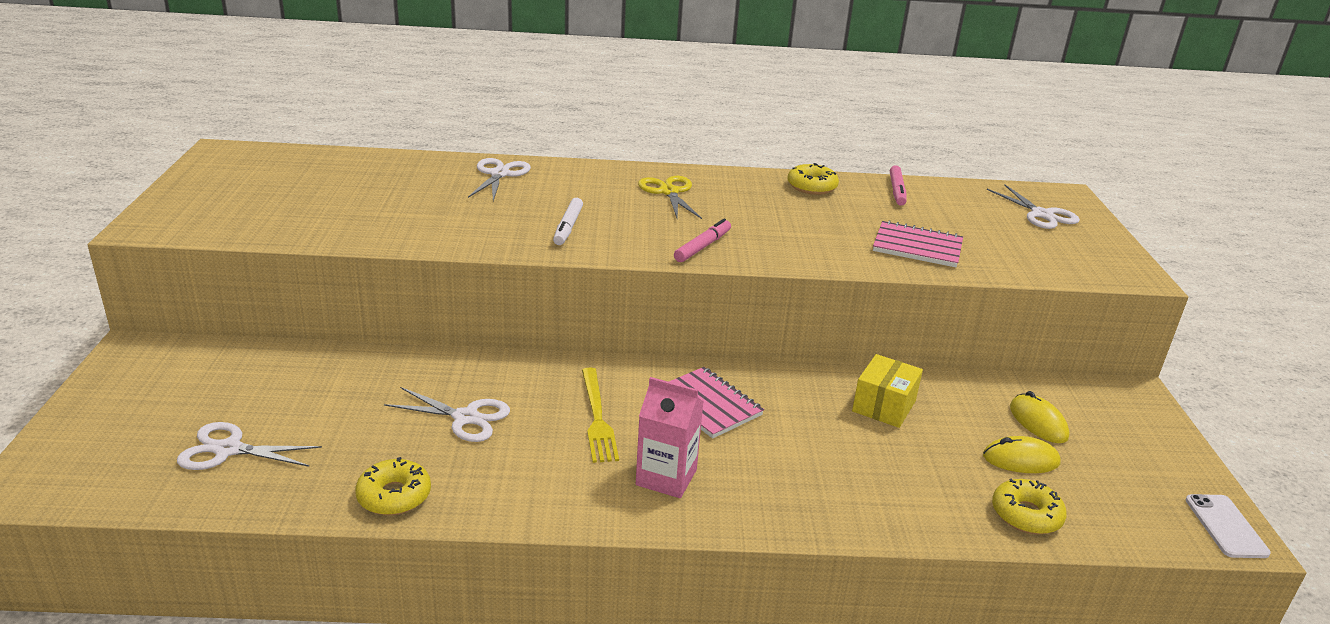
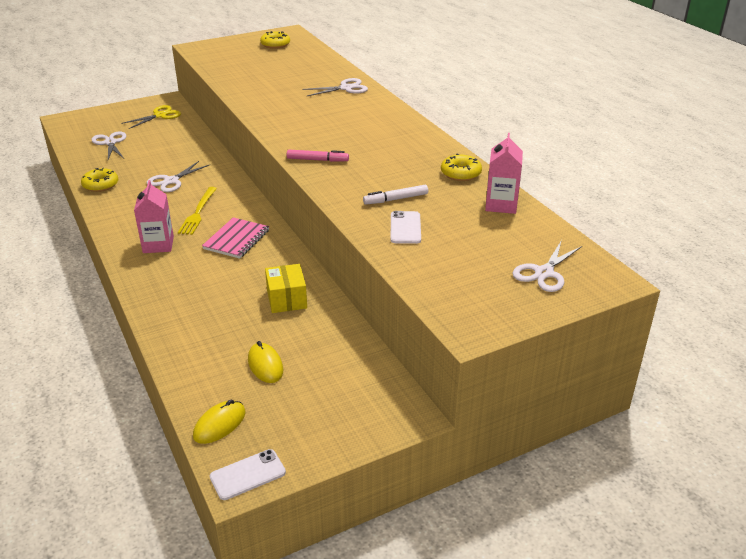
camera: 65 degrees right, 5 degrees up
(465, 418) = (171, 181): white scissors -> white scissors turned 45 degrees clockwise
(568, 227) = (299, 121): white marker -> white marker (395, 199)
(597, 417) = (198, 212): yellow fork -> yellow fork turned 45 degrees counterclockwise
(669, 192) = (385, 134): yellow scissors -> yellow scissors (160, 115)
(884, 406) = (287, 299): yellow box -> yellow box turned 75 degrees clockwise
(897, 191) = (501, 205): pink marker -> pink carton
(917, 247) = (405, 228): pink notebook -> white phone
(1026, 515) = (202, 375): yellow donut -> yellow donut (275, 45)
(1038, 422) = (321, 368): yellow mouse -> yellow mouse (219, 424)

